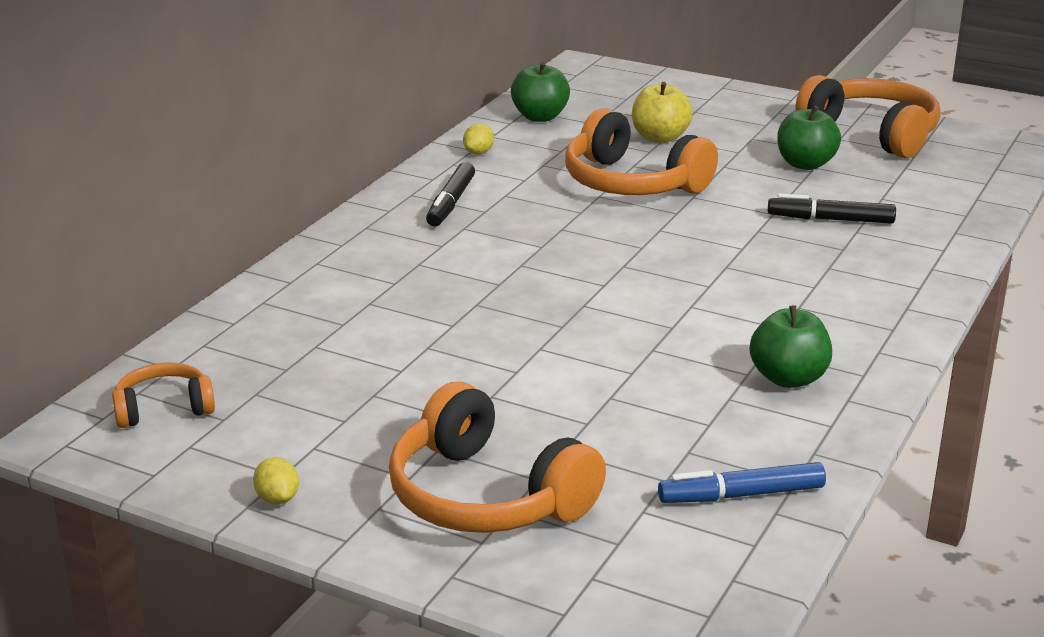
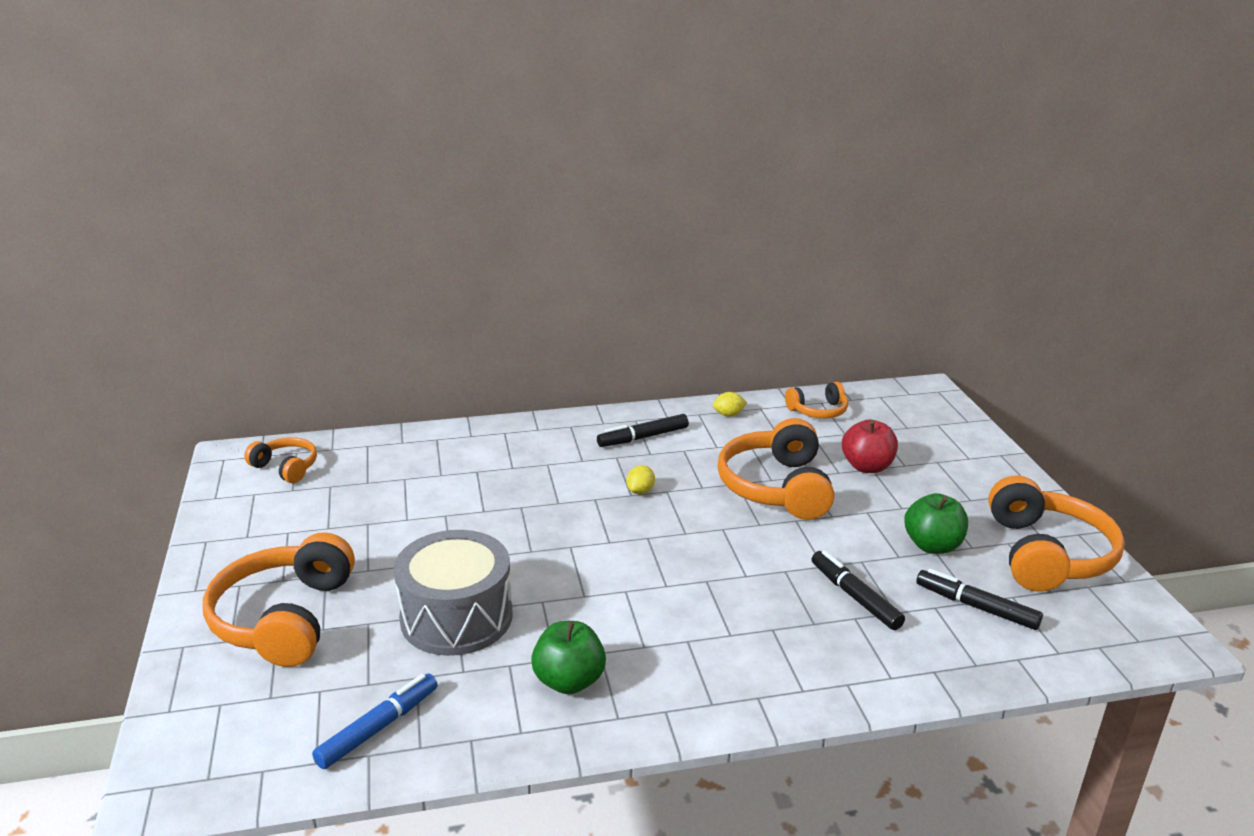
camera: 50 degrees right, 0 degrees up
(277, 498) = (221, 546): yellow lemon -> yellow lemon (640, 491)
(540, 117) = (818, 411): green apple -> orange headphones
(619, 399) = (456, 617): none -> grey drum
(660, 138) = (867, 467): yellow apple -> red apple
(742, 495) = (378, 728): blue marker -> blue marker turned 90 degrees clockwise
(902, 184) = (976, 607): none -> black marker

